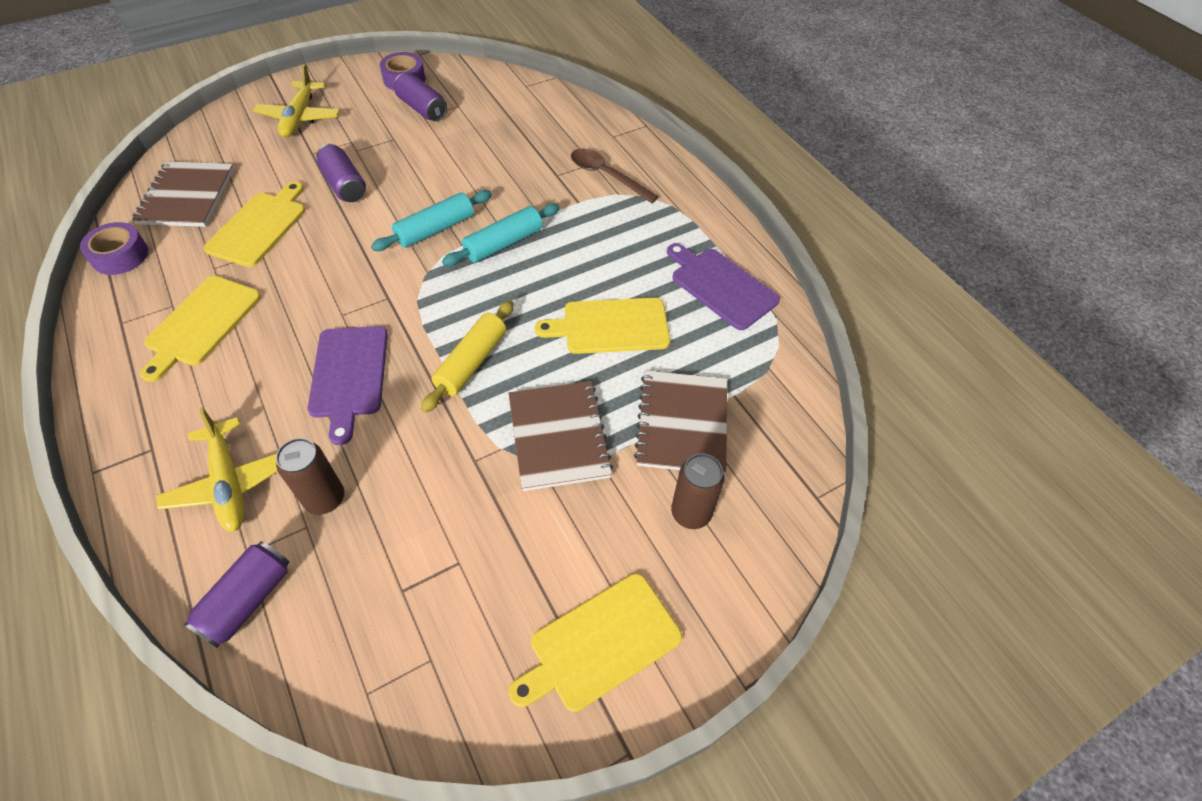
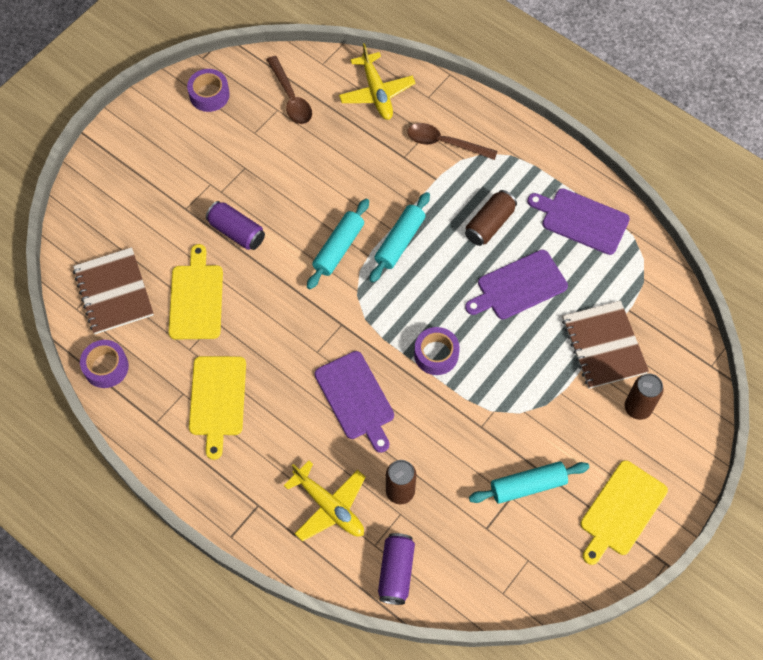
camera: 20 degrees left, 10 degrees up
(300, 117) = (147, 174): yellow plane -> yellow plane (376, 93)
(422, 108) = (248, 124): purple can -> none
(471, 362) = (436, 354): yellow rolling pin -> purple tape
(478, 101) = (291, 97): none -> brown spoon
(490, 556) = (528, 485): none -> turquoise rolling pin
(559, 436) = (527, 387): brown notebook -> none
(611, 326) = (518, 286): yellow cutting board -> purple cutting board
(612, 258) = (489, 224): none -> brown can

